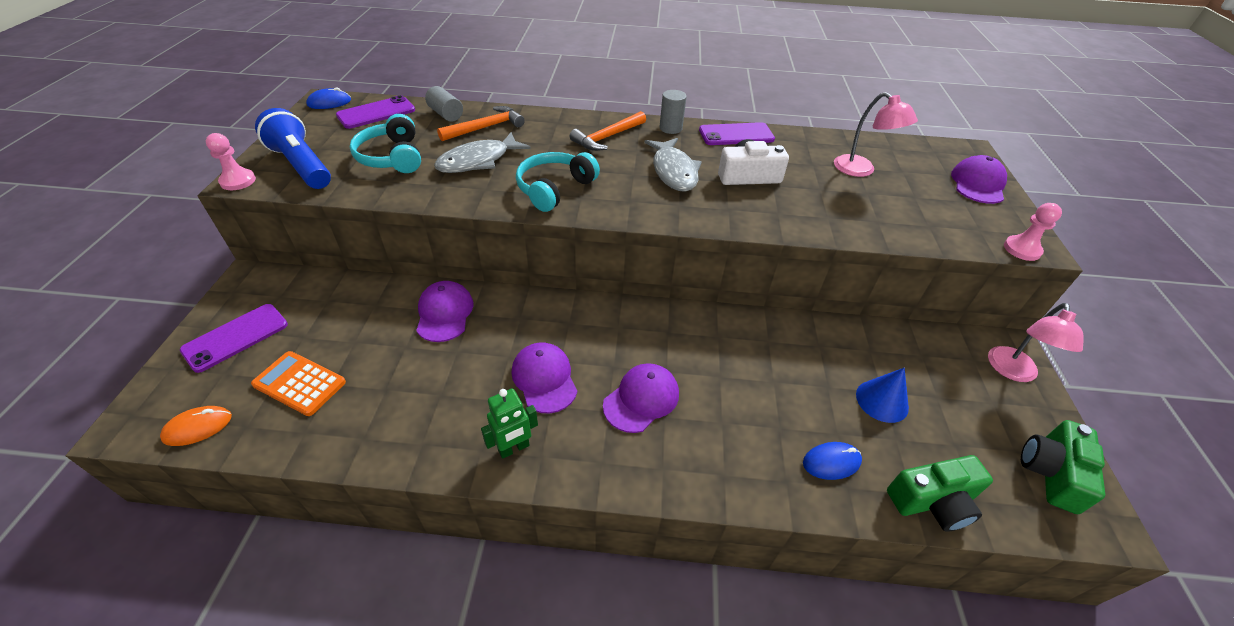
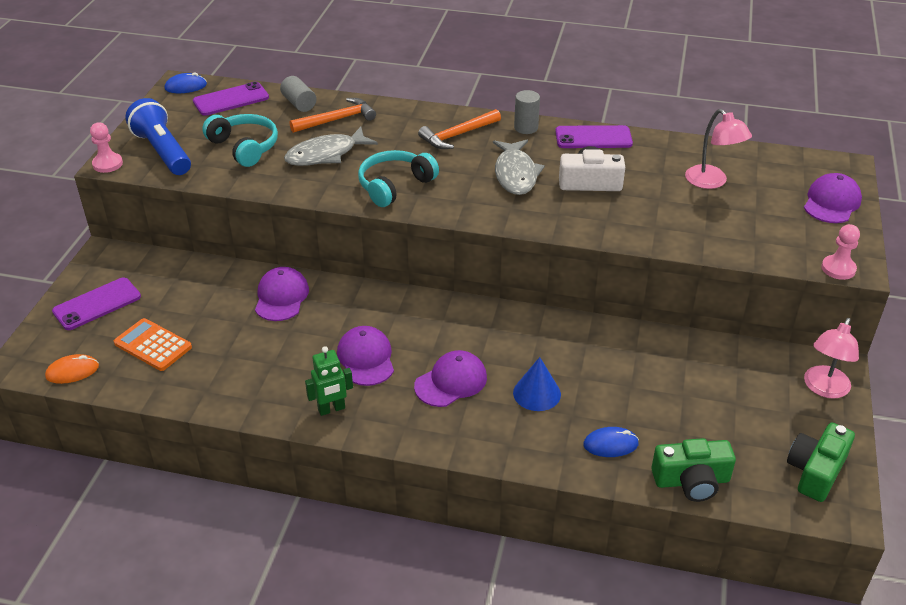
camera: 10 degrees right, 5 degrees down
(392, 157) = (245, 147): turquoise headphones -> turquoise headphones turned 150 degrees clockwise
(882, 401) = (679, 402): blue cone -> blue cone (537, 393)

